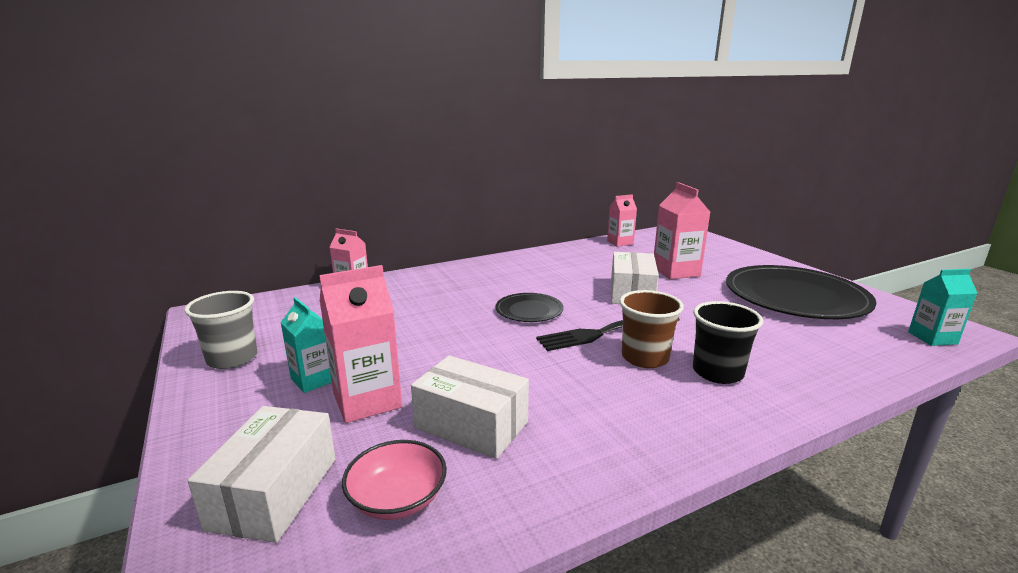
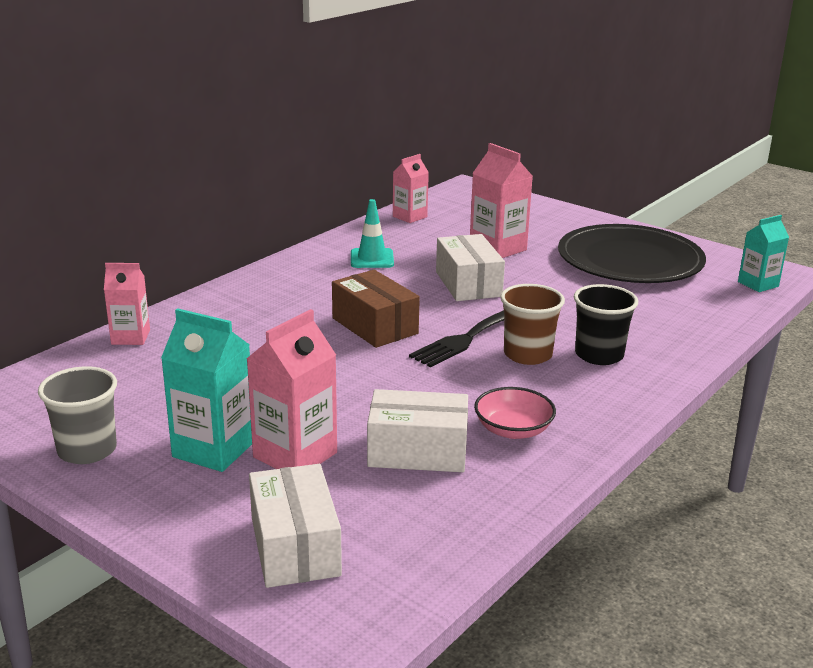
camera: 25 degrees left, 5 degrees up
(313, 380) = (214, 449): turquoise carton -> turquoise carton, size x1.55
(397, 498) = (408, 521): pink bowl -> pink bowl (513, 430)
(529, 310) = (374, 326): black plate -> brown box
(568, 265) = (372, 259): none -> turquoise traffic cone

